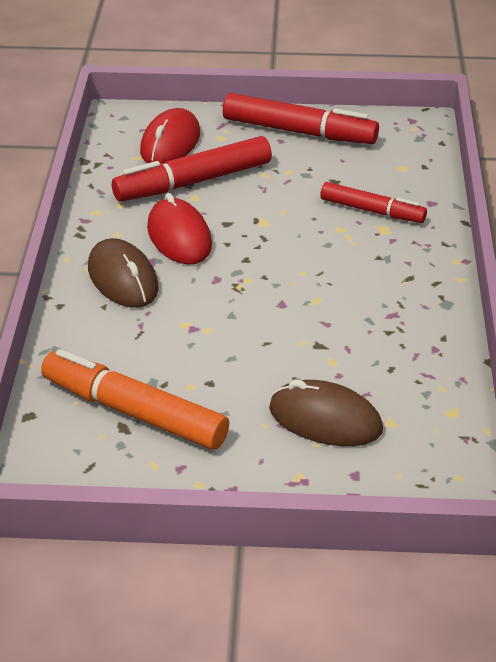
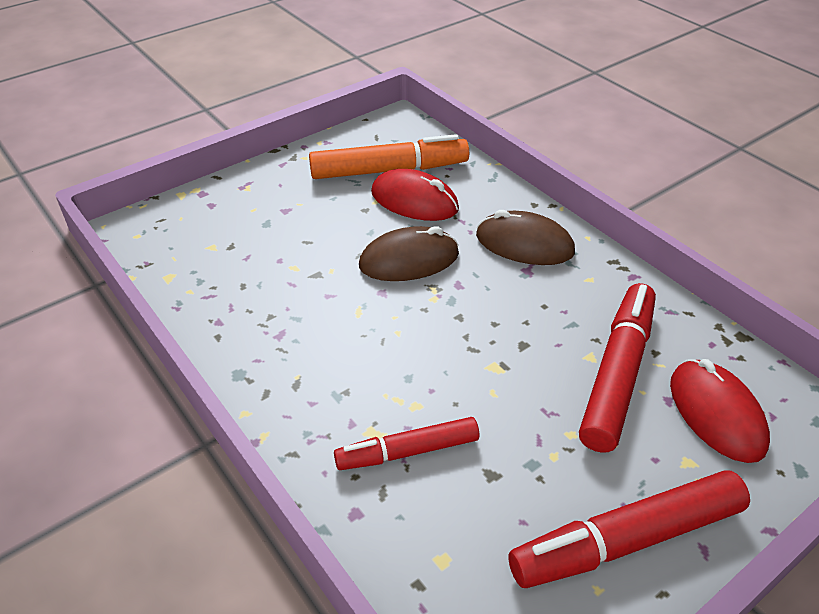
camera: 140 degrees right, 5 degrees up
(179, 237) = (539, 304): red mouse -> red mouse (414, 201)
(325, 419) = (260, 225): brown mouse -> brown mouse (409, 260)

